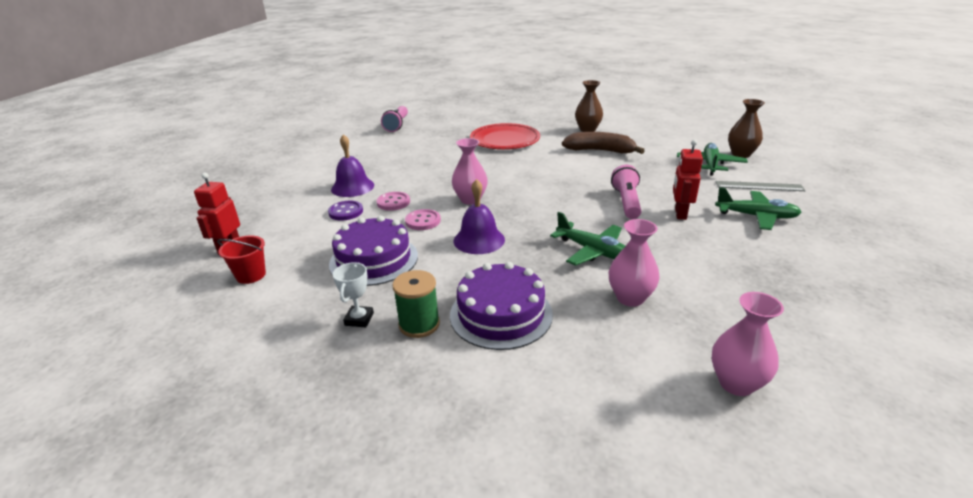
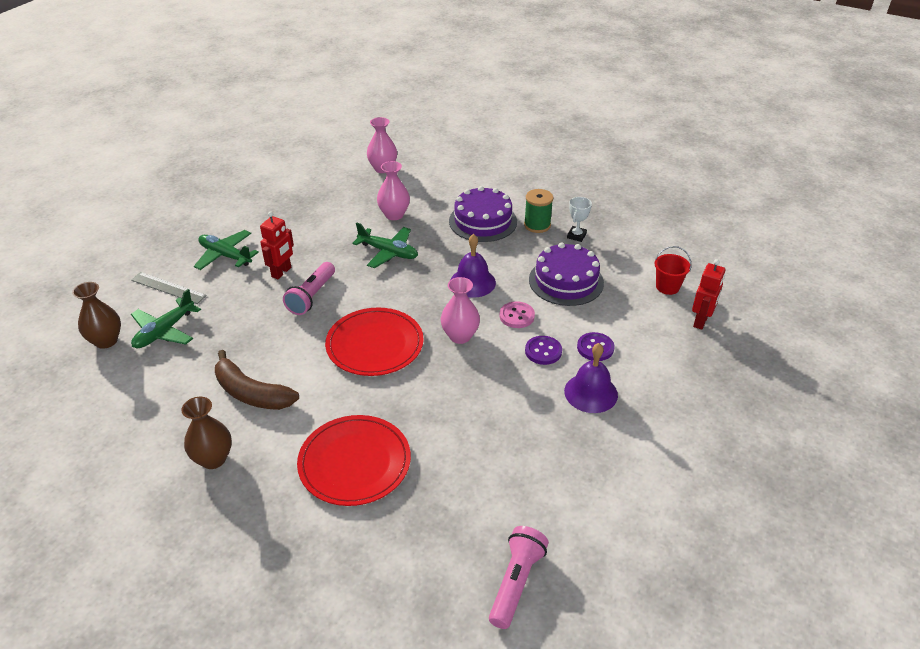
camera: 165 degrees left, 10 degrees up
(393, 202) = (543, 351): pink button -> purple button
(538, 184) = (375, 345): none -> red plate
(592, 251) = (388, 252): green plane -> green plane turned 150 degrees clockwise

